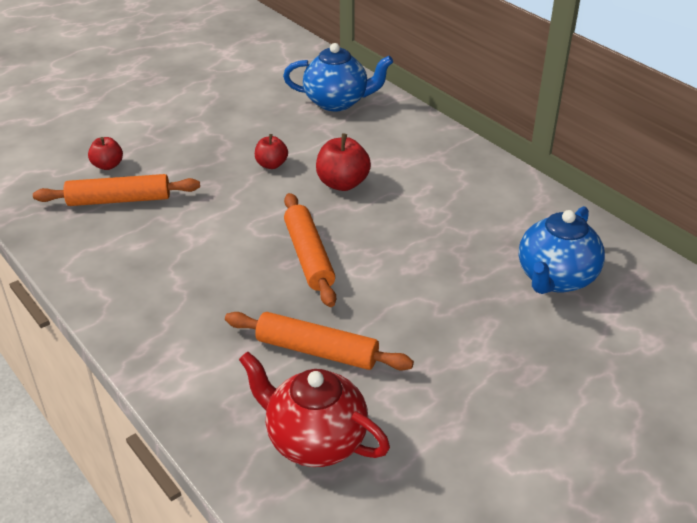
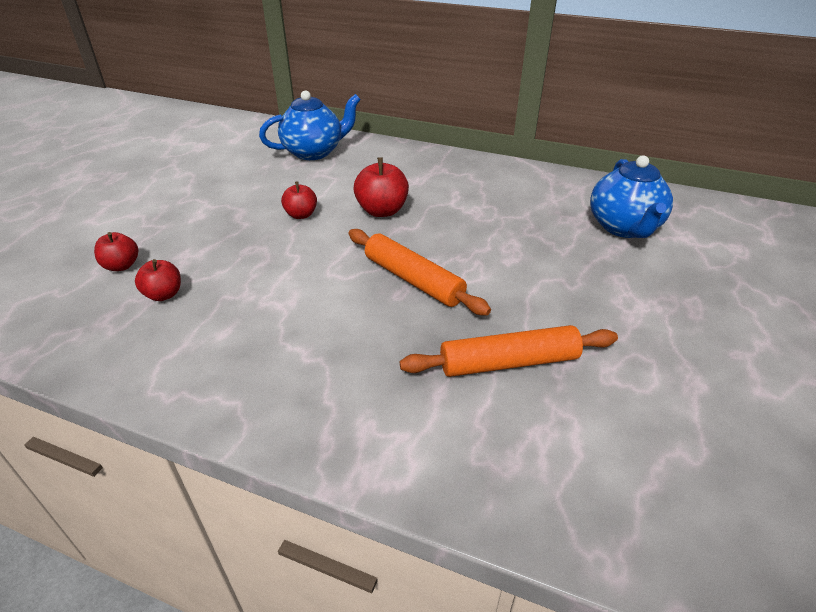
camera: 30 degrees left, 0 degrees up
(119, 200) = (164, 294): orange rolling pin -> red apple
(314, 440) = (600, 454): red teapot -> none

